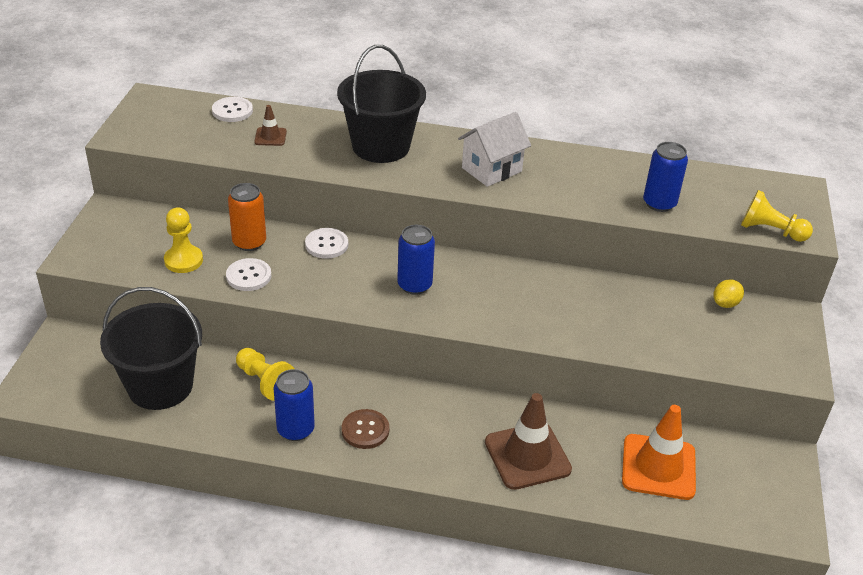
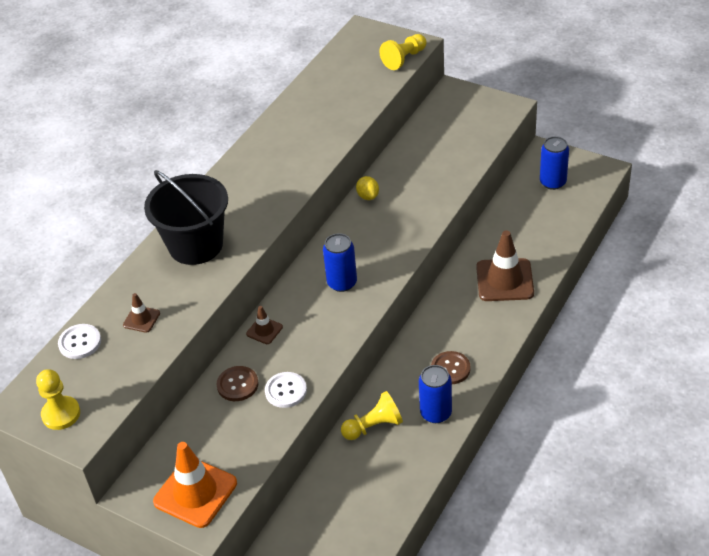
camera: 65 degrees left, 5 degrees up
(160, 386) = (353, 502): black bucket -> none
(183, 260) = (243, 436): yellow pawn -> yellow pawn (61, 414)
(249, 242) = (237, 384): orange can -> brown button
(326, 244) = (264, 330): white button -> brown traffic cone
(491, 170) = (264, 183): white house -> none
(658, 467) = (534, 215): orange traffic cone -> orange traffic cone (195, 492)
(659, 203) = (350, 103): blue can -> blue can (553, 182)
(725, 304) = (429, 119): yellow lemon -> yellow lemon (368, 196)

